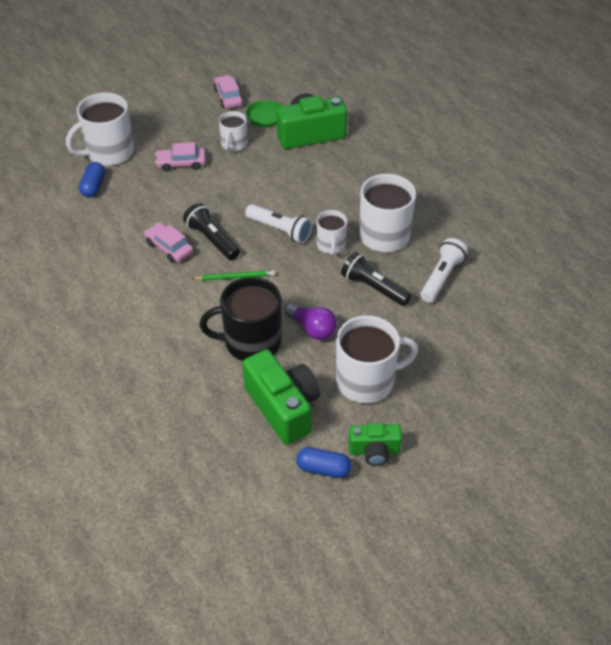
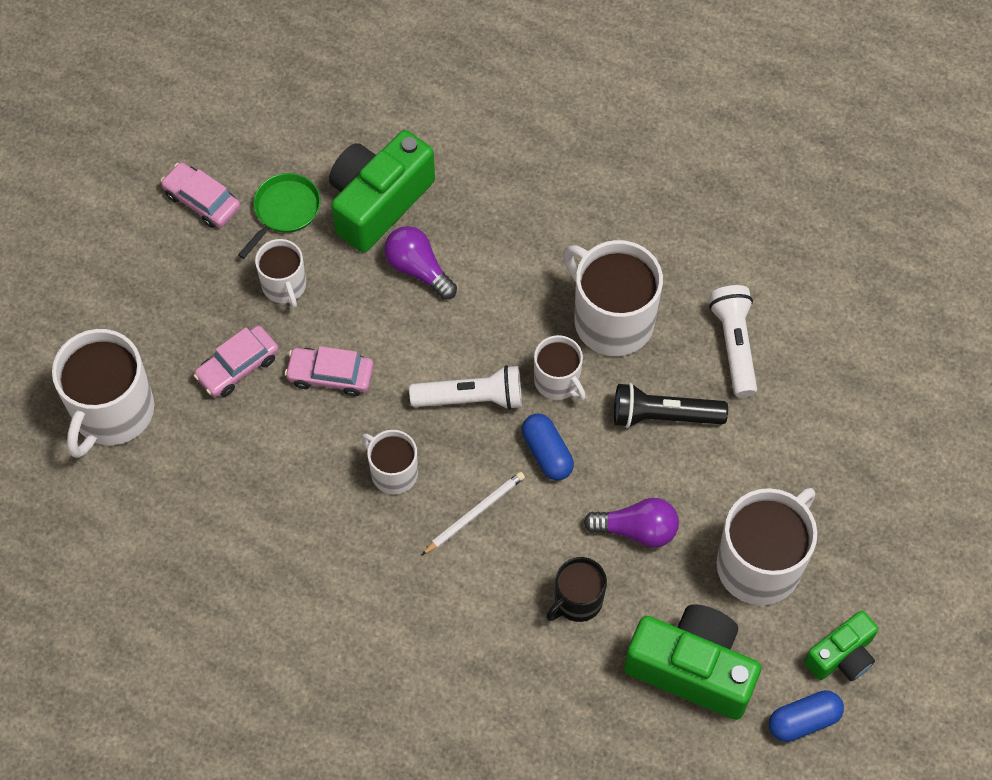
camera: 35 degrees left, 15 degrees up
(93, 186) = (145, 487): blue capsule -> blue capsule (547, 453)
(169, 247) = (346, 522): pink car -> pink car (330, 375)
(212, 239) = (393, 472): black flashlight -> white mug
(235, 277) = (474, 514): green pencil -> white pencil
(251, 342) = (577, 601): black mug -> black mug, size x0.56
(304, 168) = (418, 269): none -> purple light bulb

